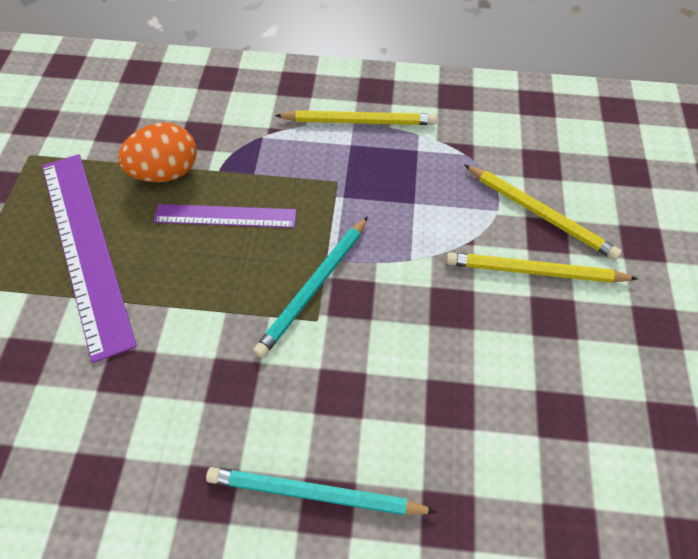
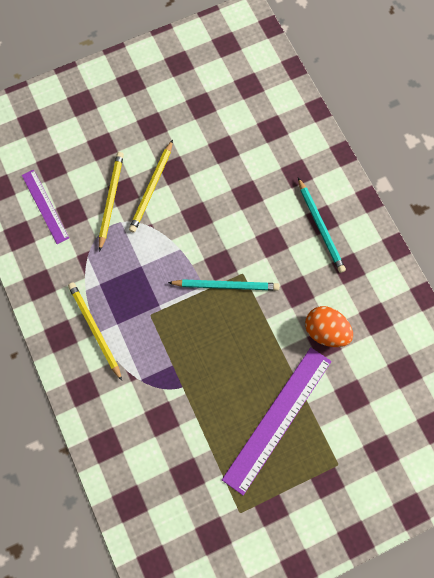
camera: 120 degrees left, 15 degrees up
(165, 172) = (202, 416): orange egg -> orange egg (325, 331)
(225, 216) = (211, 360): purple ruler -> purple ruler (45, 206)
(534, 271) = (152, 188): yellow pencil -> yellow pencil turned 45 degrees clockwise

